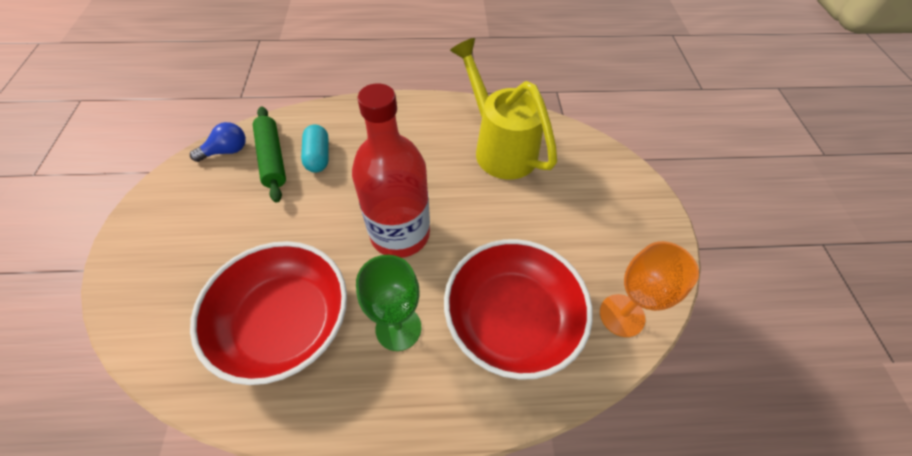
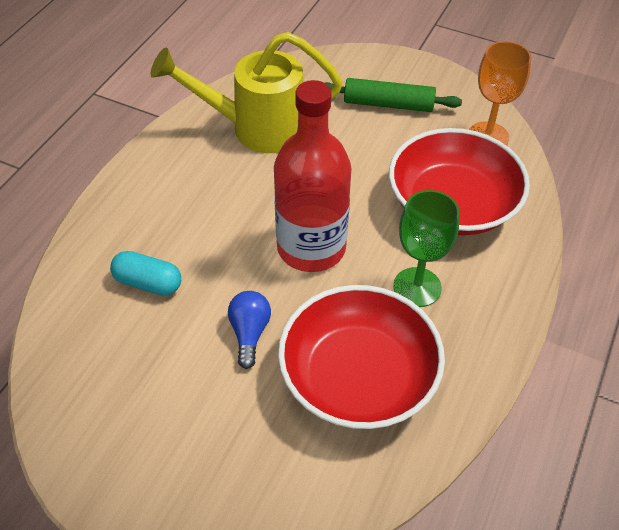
camera: 60 degrees left, 5 degrees down
(226, 151) = (61, 375): blue light bulb -> blue light bulb (249, 333)
(272, 158) = (115, 329): green rolling pin -> green rolling pin (388, 104)

